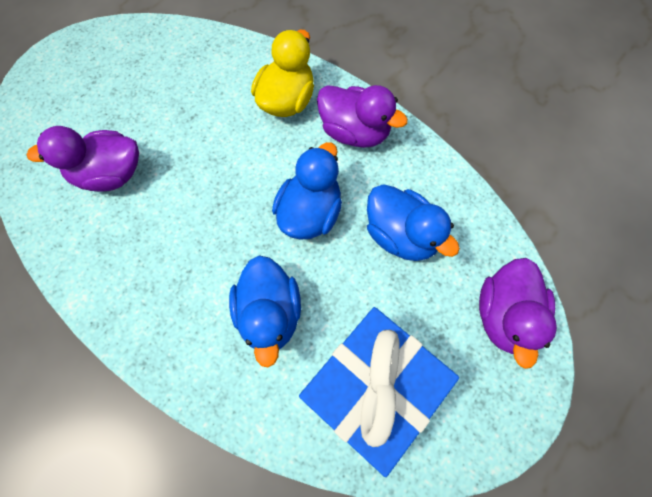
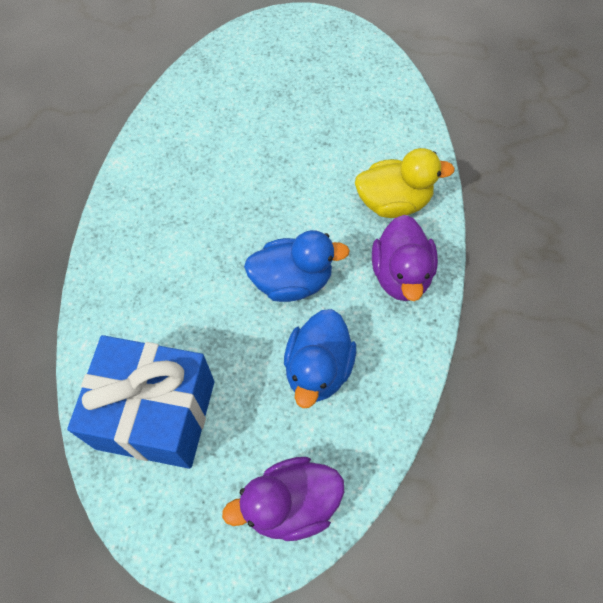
camera: 60 degrees right, 5 degrees down
(110, 174) = (234, 120): purple duck -> none
(269, 314) = (181, 300): blue duck -> none

